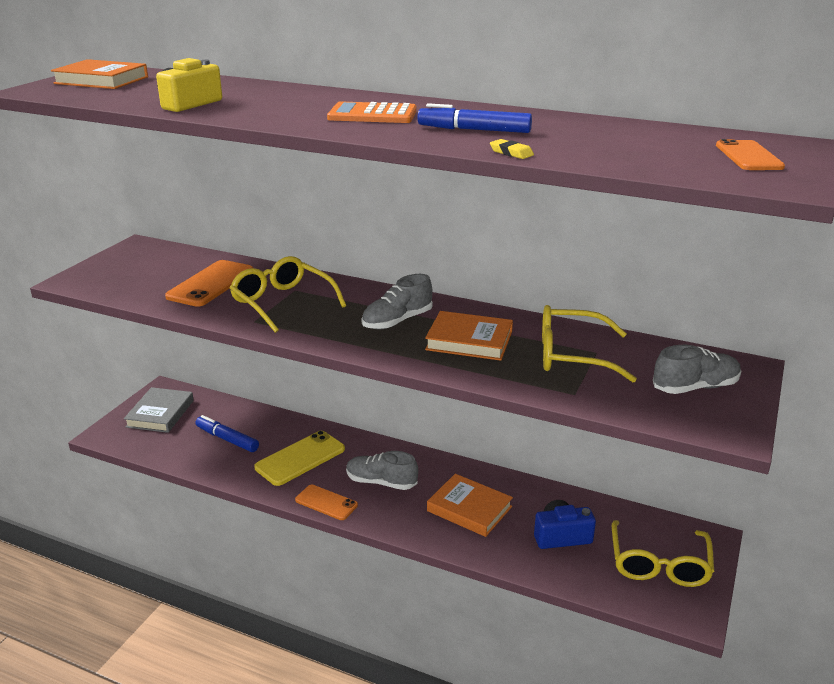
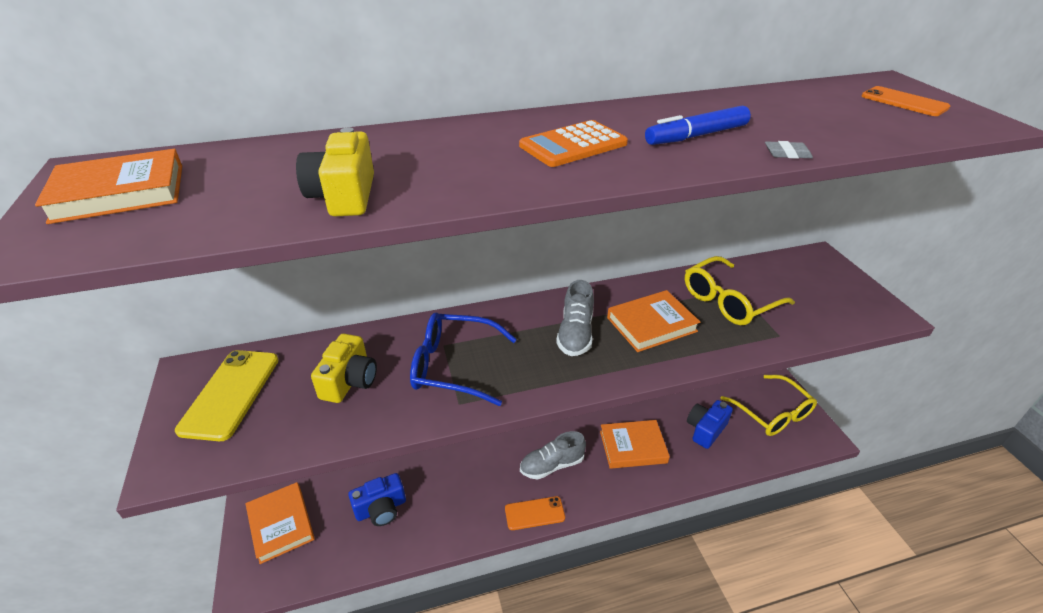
camera: 40 degrees left, 10 degrees up
(160, 413) = (281, 524): grey book -> orange book
(211, 284) = (349, 381): orange phone -> yellow camera
(227, 439) = (381, 509): blue marker -> blue camera
(282, 303) = (453, 366): yellow glasses -> blue glasses
(300, 458) = (467, 485): yellow phone -> yellow phone (231, 394)
(511, 153) = (787, 154): yellow eraser -> grey eraser
(695, 387) = (823, 289): grey shoe -> none

